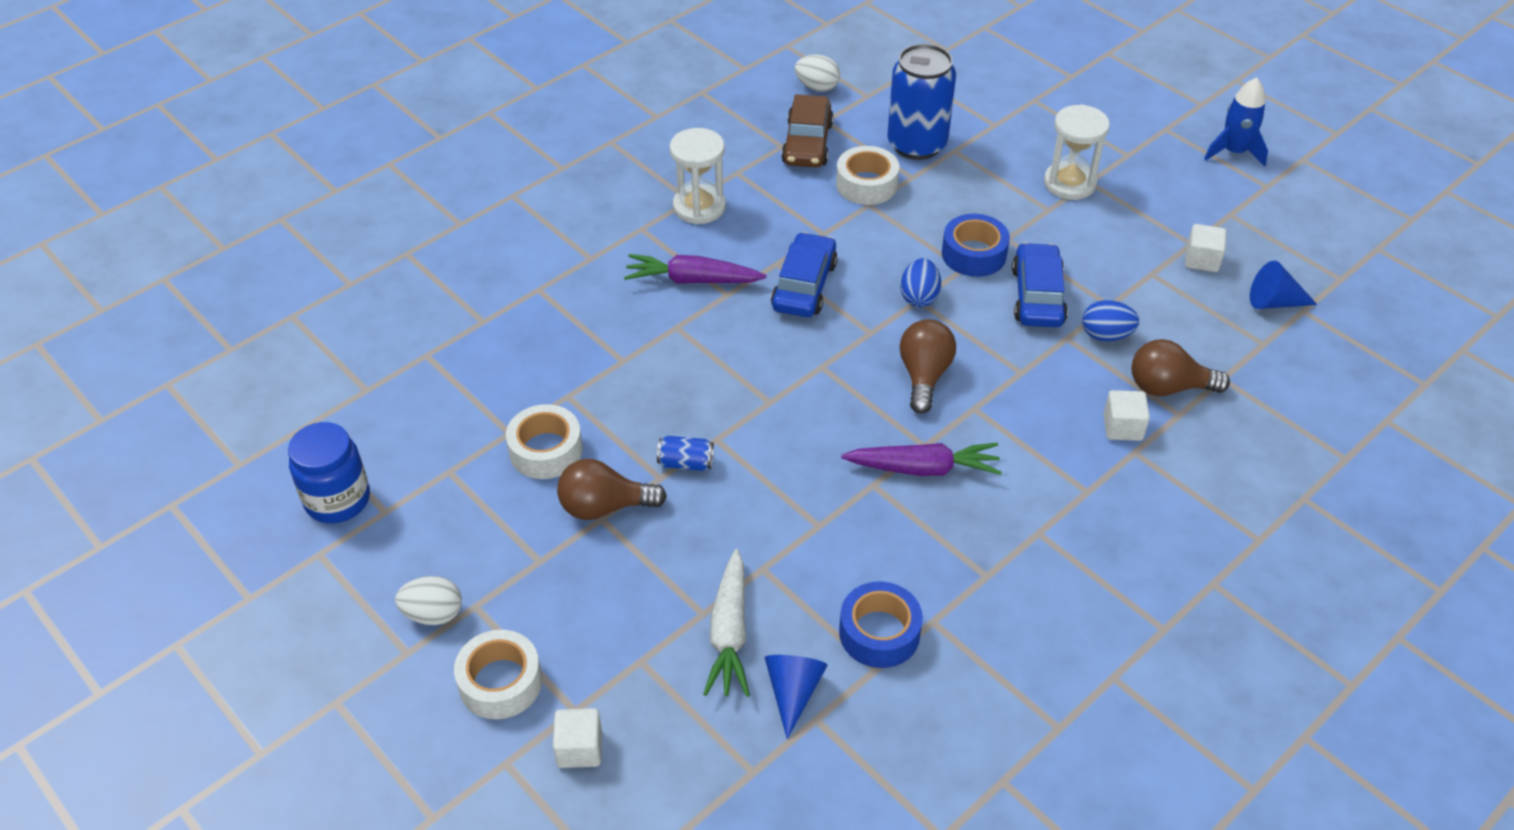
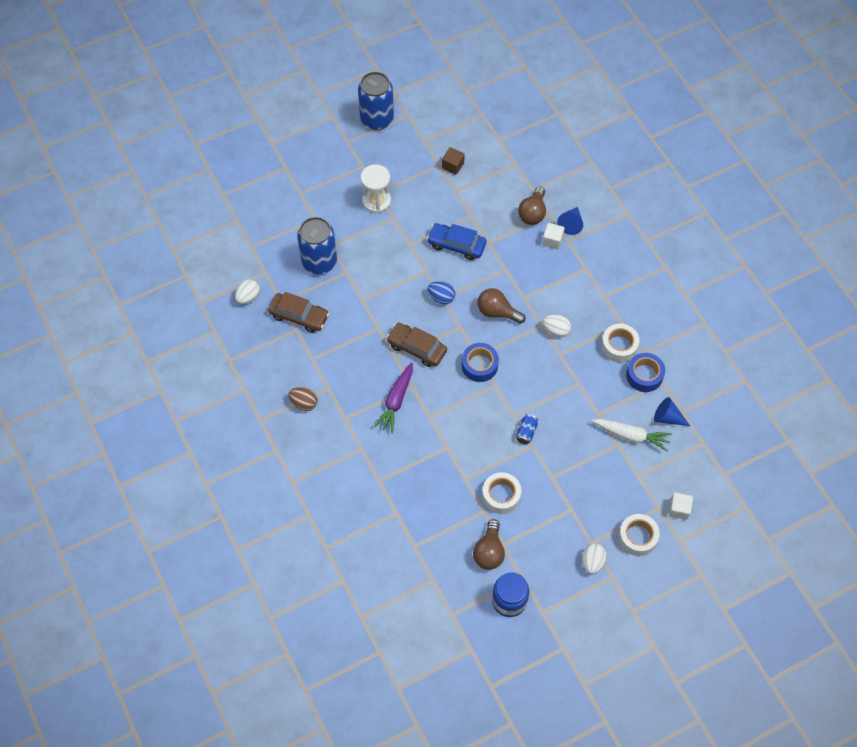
camera: 75 degrees left, 15 degrees up
(604, 507) = (545, 474): brown light bulb -> brown light bulb (489, 551)
(653, 179) = (304, 403): none -> brown egg
(699, 207) = (336, 384): white hourglass -> none
(804, 286) = (417, 348): blue car -> brown car
(866, 184) = (345, 296): white tape -> white tape (619, 346)
(922, 468) = (556, 330): purple carrot -> white egg
(974, 254) = (417, 263): blue tape -> blue tape (479, 365)
(1106, 335) = (492, 225): blue egg -> none
(1201, 260) = (453, 166): white cube -> brown cube
(1234, 152) = (377, 119): blue rocket -> blue can
(1274, 302) = (490, 148): blue cone -> blue cone (571, 224)

